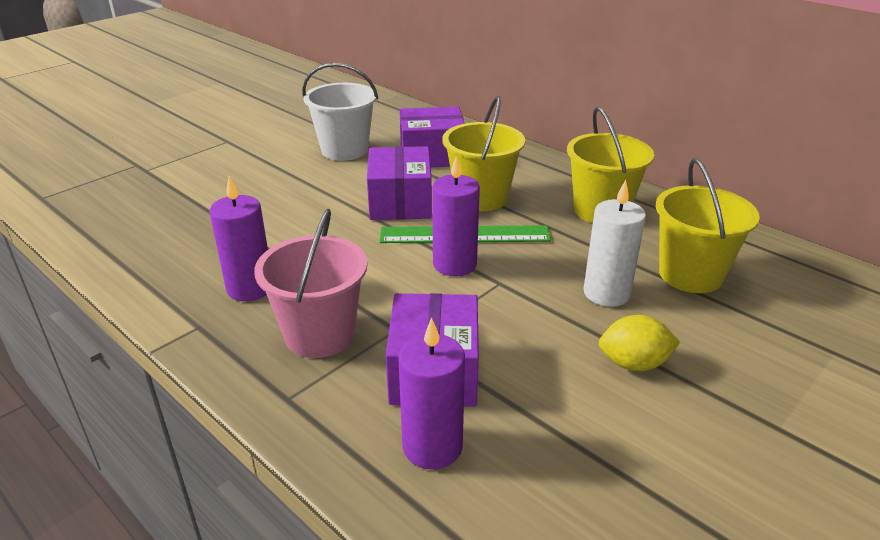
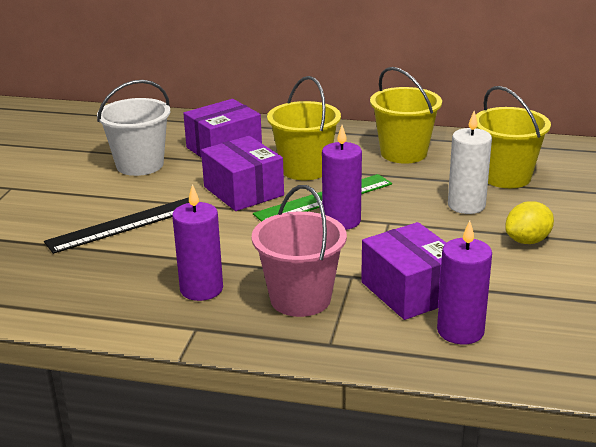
camera: 30 degrees left, 5 degrees down
(266, 202) = (124, 225): none -> black ruler

